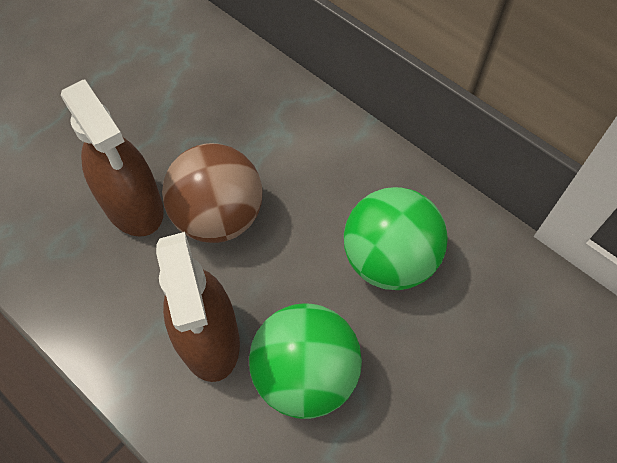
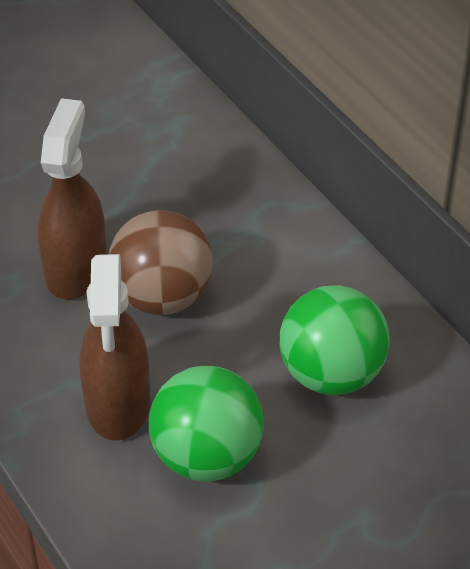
camera: 15 degrees right, 15 degrees down
(133, 205) = (76, 268): brown spray bottle -> brown spray bottle turned 150 degrees counterclockwise

